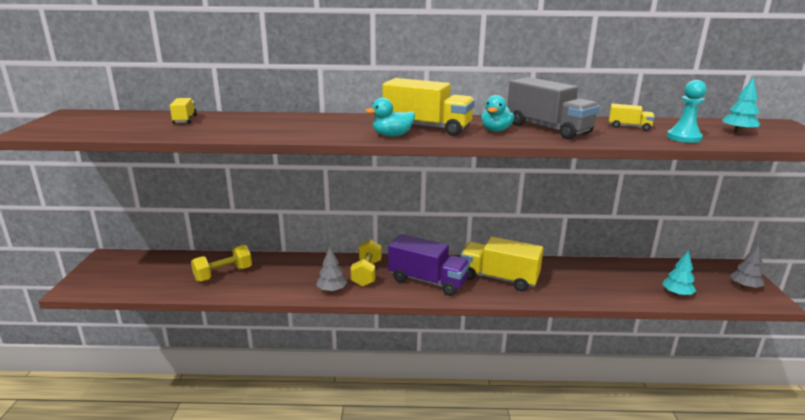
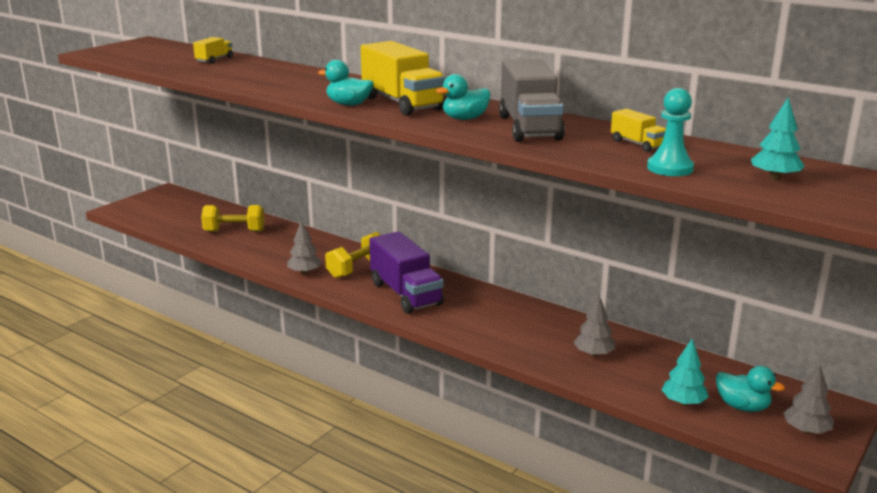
camera: 35 degrees right, 0 degrees up
(499, 278) = (485, 315): yellow truck -> none
(593, 281) = (593, 354): none -> grey tree
(702, 284) = (742, 407): none -> turquoise duck

